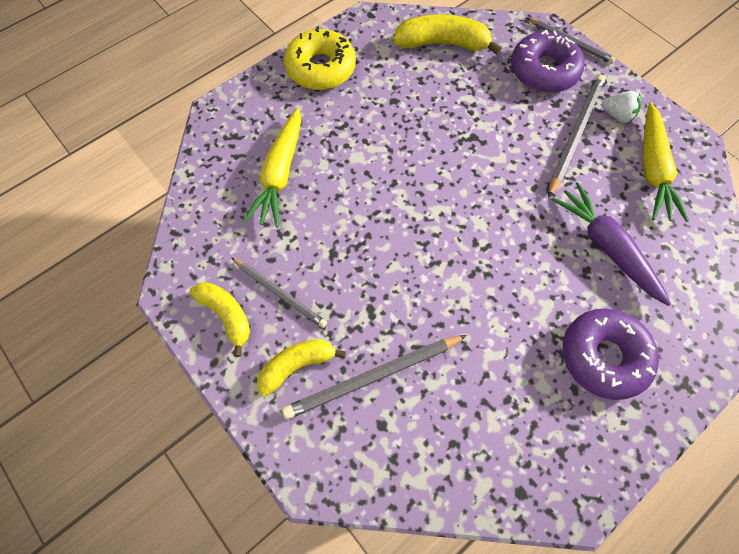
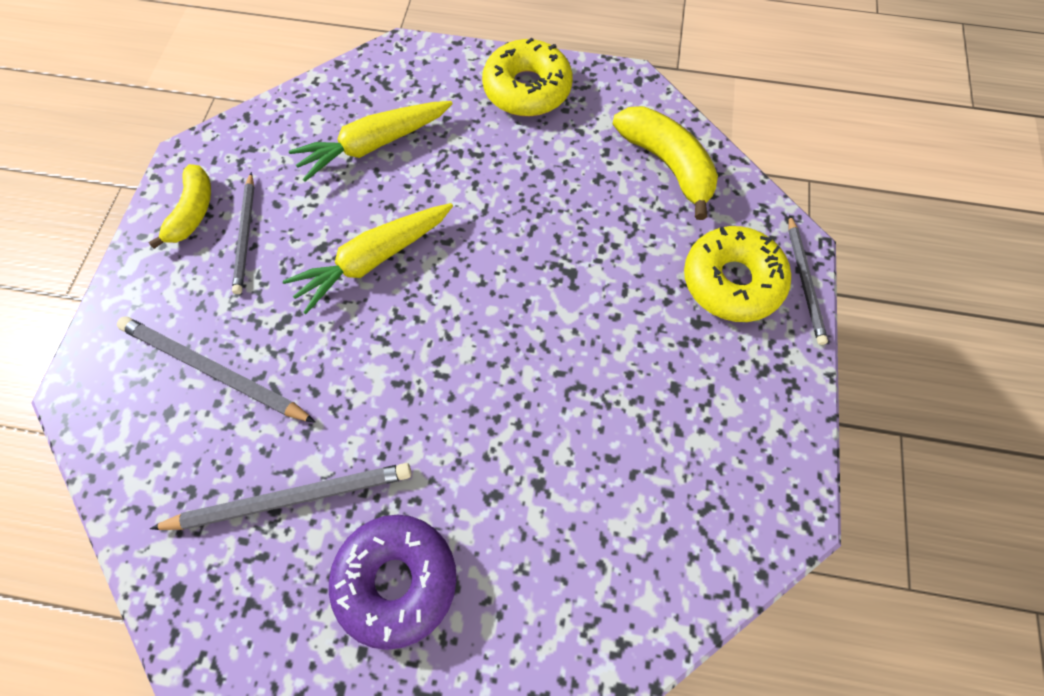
camera: 50 degrees right, 0 degrees up
(296, 365) = (181, 300): yellow banana -> none
(543, 71) = (732, 281): purple donut -> yellow donut
(575, 134) = (672, 369): grey pencil -> grey pencil (291, 498)
(606, 247) = (544, 498): purple carrot -> none
(616, 115) = (745, 397): white strawberry -> none
(652, 170) = (702, 485): yellow carrot -> yellow carrot (373, 260)

